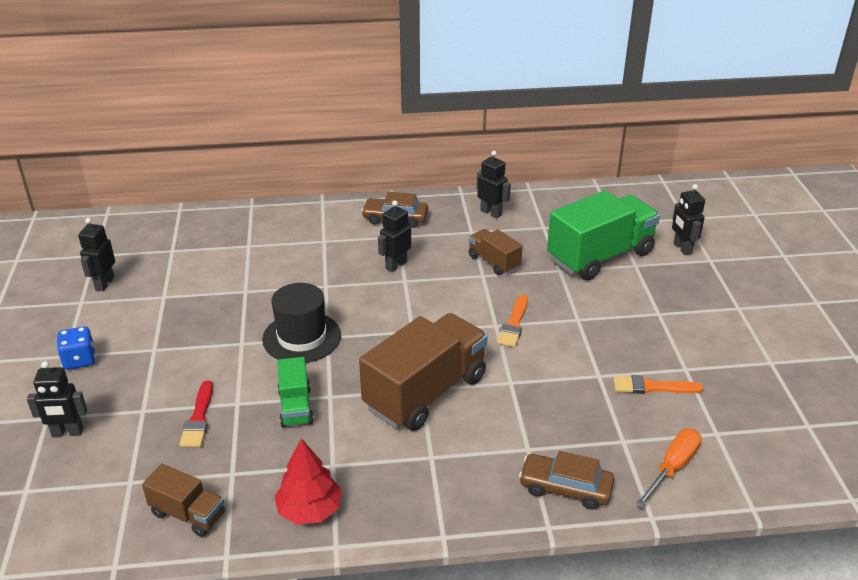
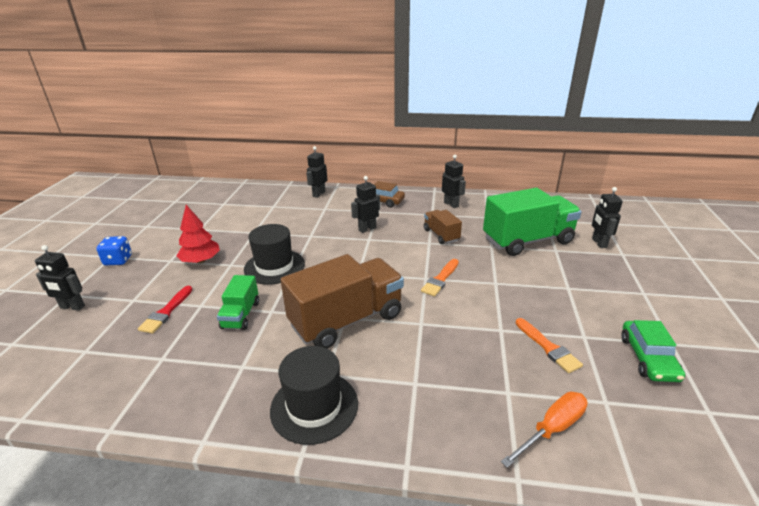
camera: 15 degrees right, 5 degrees down
(104, 283) = (168, 217): black robot -> black robot (318, 194)
(188, 514) = (106, 386): brown truck -> none
(309, 509) = (201, 402): red tree -> red tree (201, 260)
(434, 491) = (314, 406): none -> black hat
(565, 488) = (437, 428): brown car -> none
(652, 387) = (548, 347): orange brush -> orange brush turned 135 degrees counterclockwise
(750, 382) = (648, 358): none -> green car

